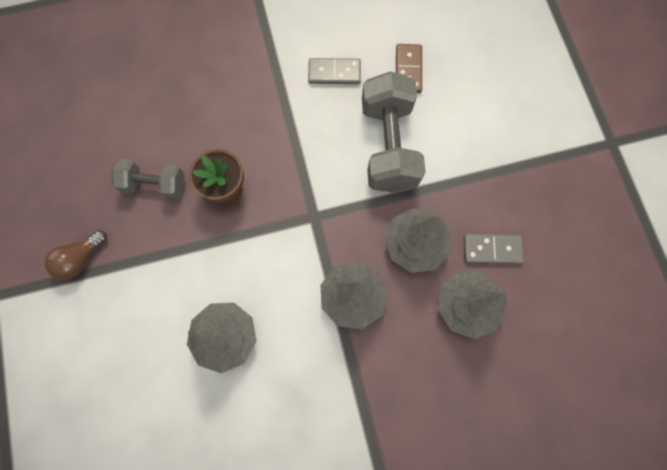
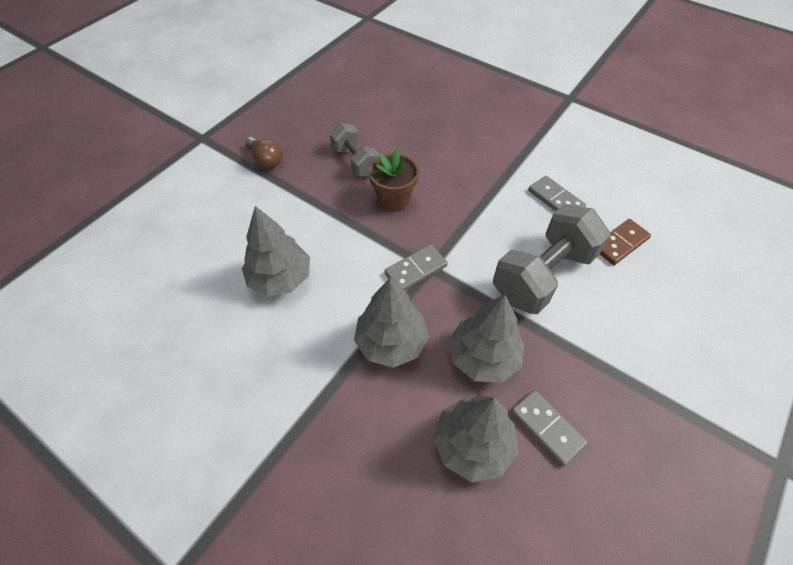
camera: 50 degrees right, 20 degrees down
(80, 258) = (266, 160): brown light bulb -> brown light bulb turned 135 degrees counterclockwise
(307, 228) = (415, 270): none -> grey domino

